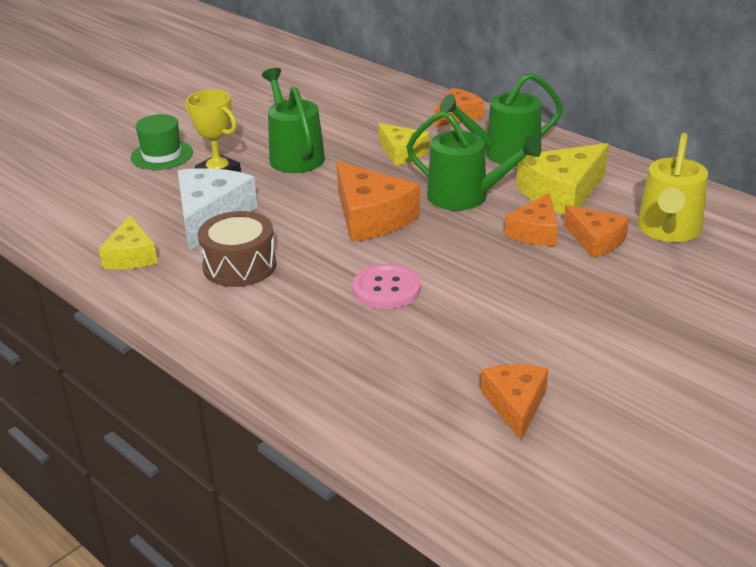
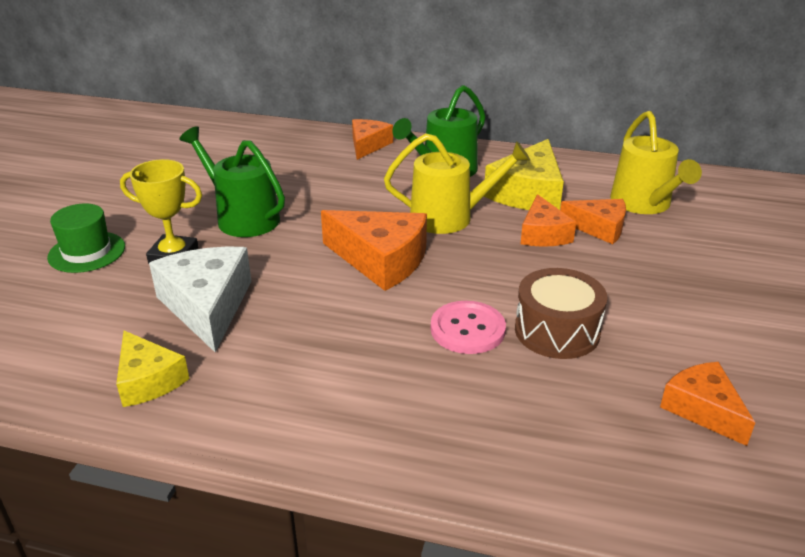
camera: 30 degrees left, 0 degrees up
(239, 265) = (290, 352): brown drum -> brown drum (557, 331)
(402, 153) = (350, 190): yellow cheese -> none
(465, 197) = (449, 217): green watering can -> yellow watering can

